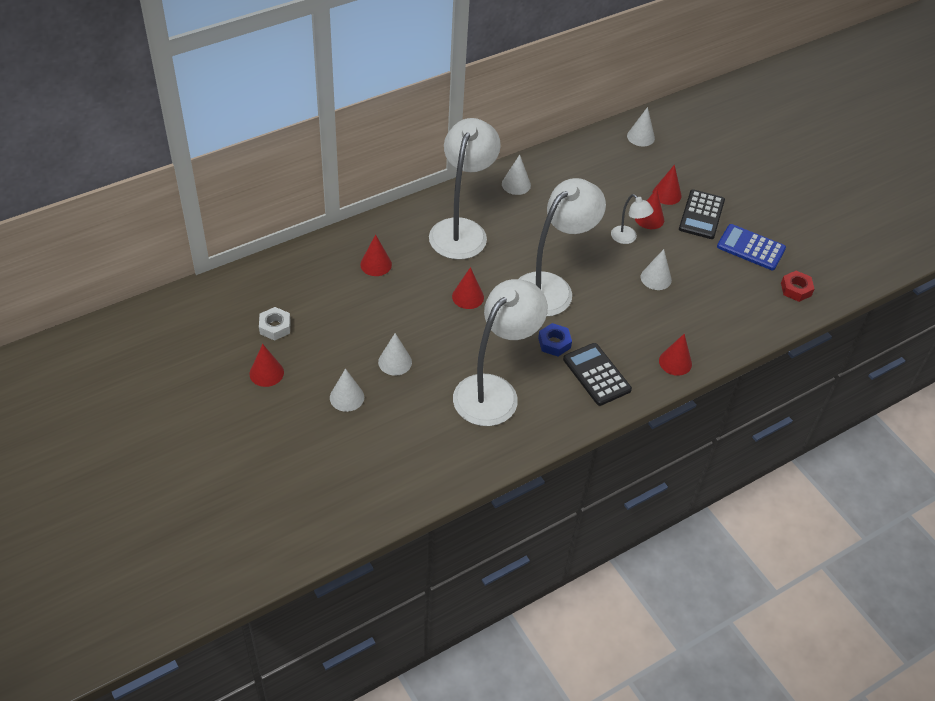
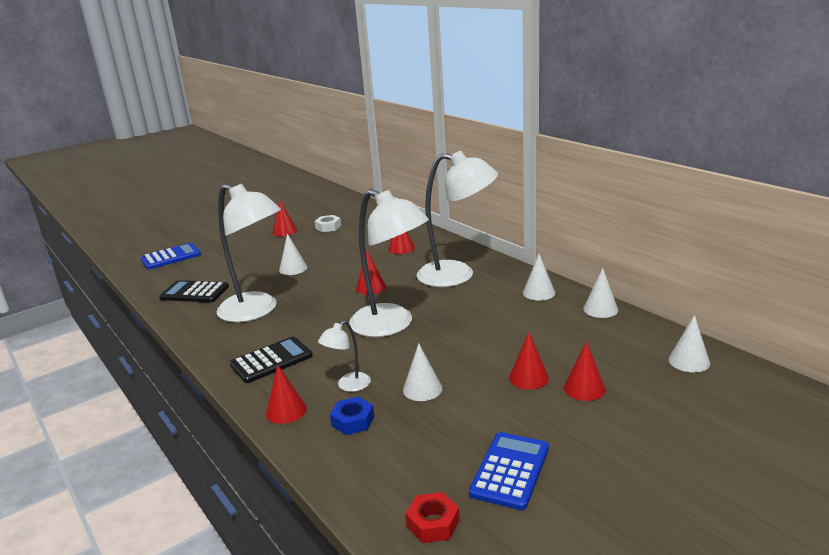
camera: 90 degrees right, 25 degrees down
(303, 498) = (171, 257): none -> blue calculator
(347, 397) = (258, 257): white cone -> white cone (600, 309)
(554, 343) = (315, 334): blue nut -> blue nut (353, 421)
(627, 238) = (485, 365): white lamp -> white lamp (348, 386)
(701, 215) = (558, 420): black calculator -> black calculator (194, 292)

